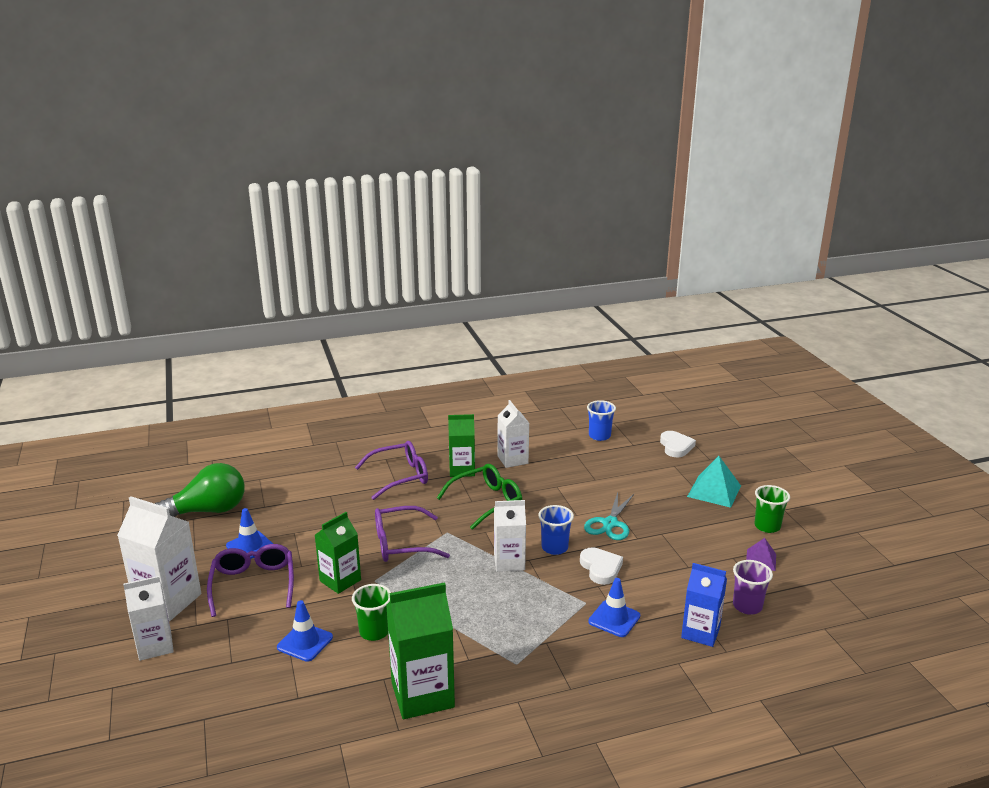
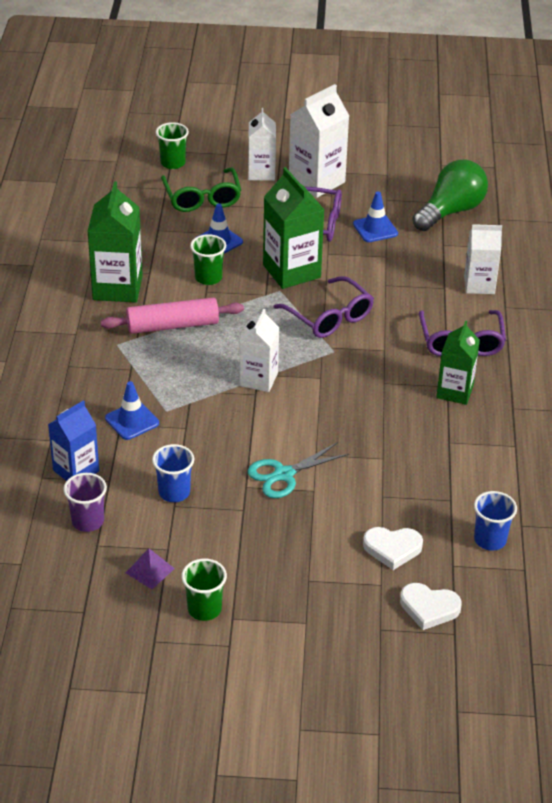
camera: 110 degrees right, 15 degrees up
(141, 730) = (173, 163): none -> green cup
(208, 511) = (450, 211): green light bulb -> green light bulb turned 135 degrees counterclockwise
(340, 580) = (291, 271): green carton -> green carton, size x1.52
(401, 544) = (329, 317): purple glasses -> purple glasses turned 135 degrees clockwise
(465, 634) = (173, 326): none -> pink rolling pin
(487, 502) = (376, 393): green glasses -> green glasses (202, 198)
(512, 460) = (461, 439): white carton -> white carton (479, 285)
(554, 548) = (264, 418): blue cup -> blue cup (174, 492)
(601, 568) = (211, 439): white heart -> white heart (392, 548)
(610, 524) = (284, 475): turquoise scissors -> turquoise scissors turned 75 degrees counterclockwise
(714, 491) = (303, 596): turquoise pyramid -> none

